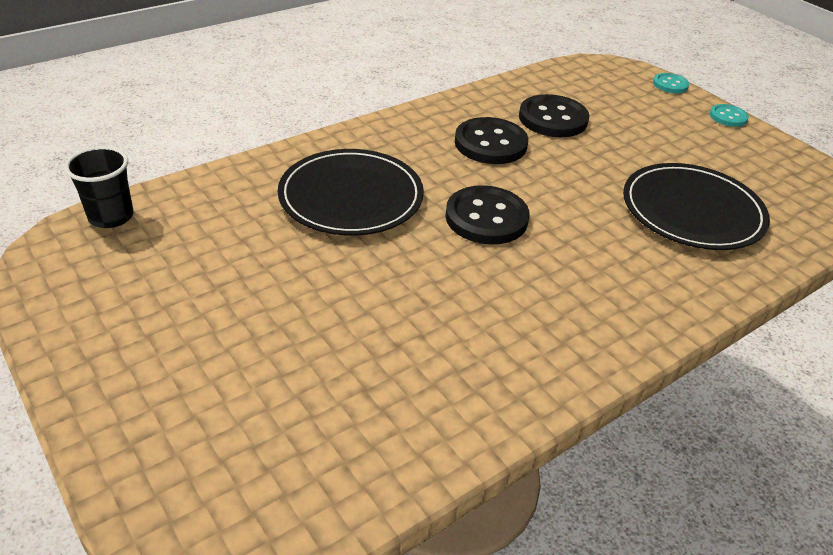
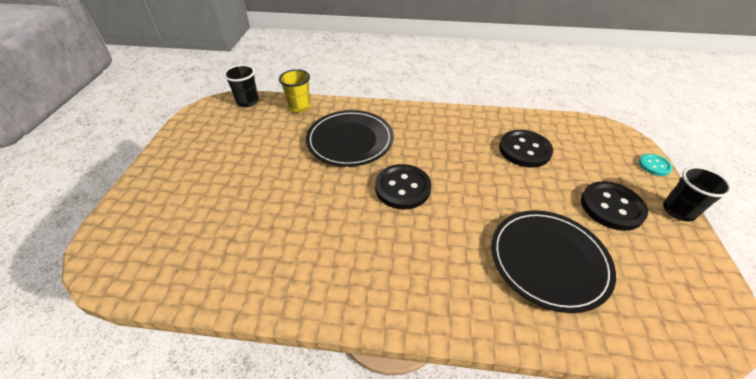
camera: 45 degrees right, 5 degrees up
(213, 187) = (299, 107): none -> yellow cup
(490, 143) = (462, 147): black button -> black button (611, 207)
(728, 117) = (678, 211): turquoise button -> black cup

